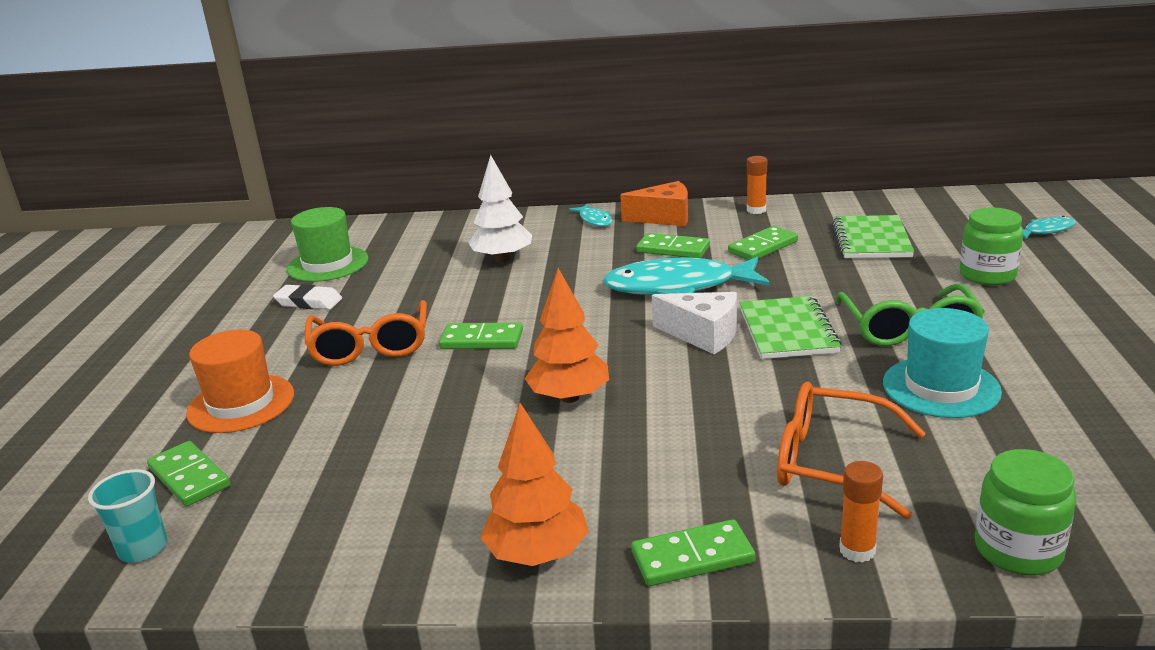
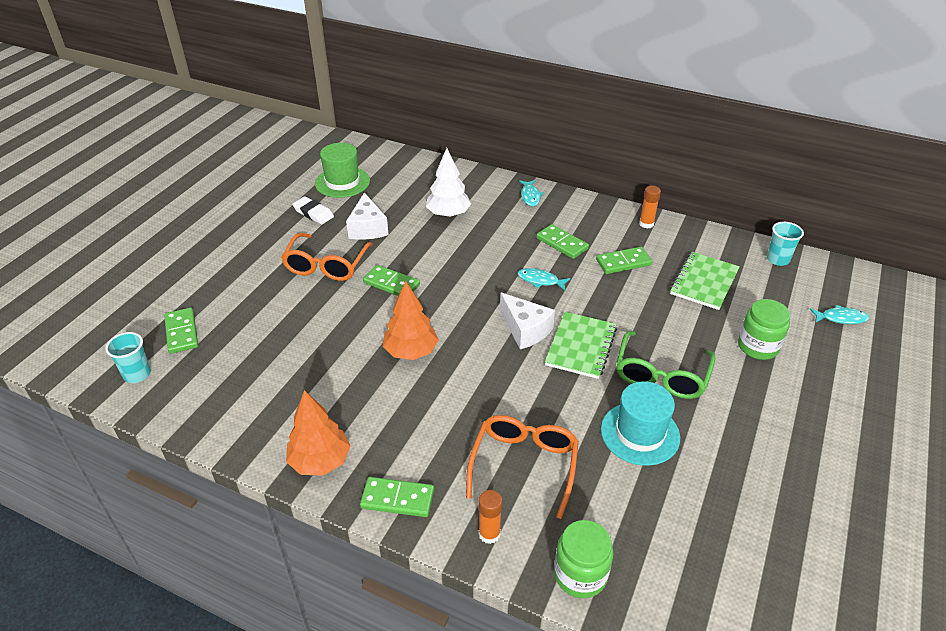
camera: 20 degrees right, 15 degrees up
(241, 403) = (234, 286): orange hat -> none
(401, 297) = (367, 228): none -> white cheese
(664, 217) = (578, 210): orange cheese -> none
(678, 287) = (540, 280): turquoise fish -> turquoise fish, size x0.46
(830, 462) = (524, 464): orange glasses -> orange glasses turned 60 degrees clockwise
(929, 203) = (778, 259): none -> turquoise cup

